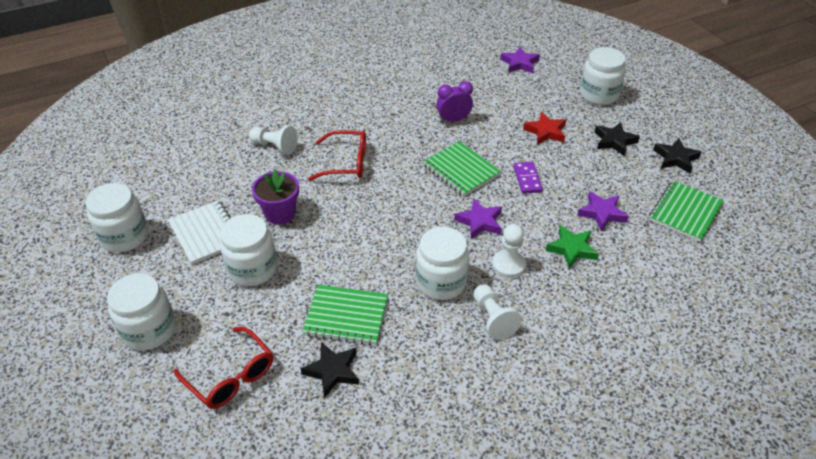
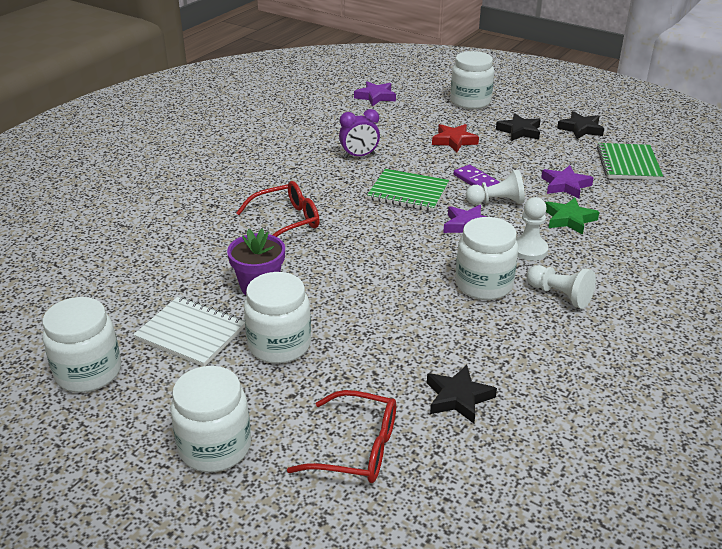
camera: 30 degrees left, 10 degrees down
(275, 146) = (191, 231): white pawn -> white pawn (497, 202)
(346, 316) = (422, 347): green notebook -> none
(453, 120) = (359, 156): purple clock -> purple clock turned 150 degrees counterclockwise

